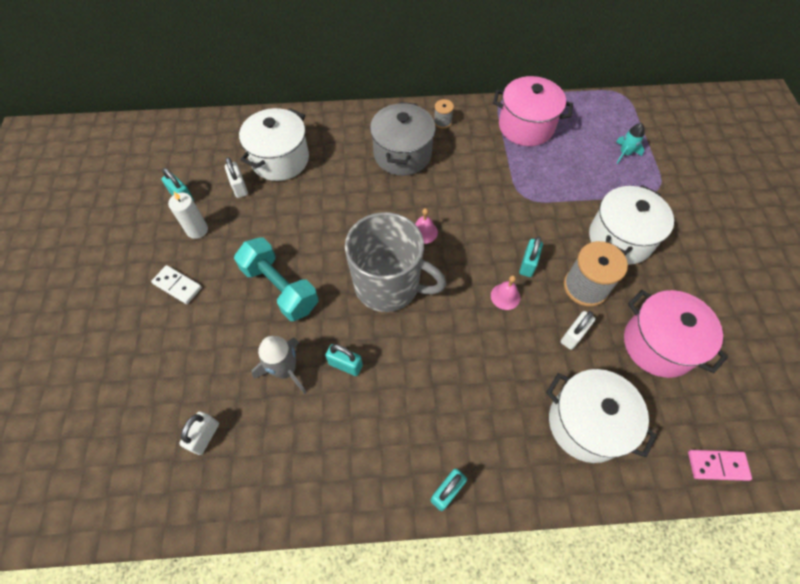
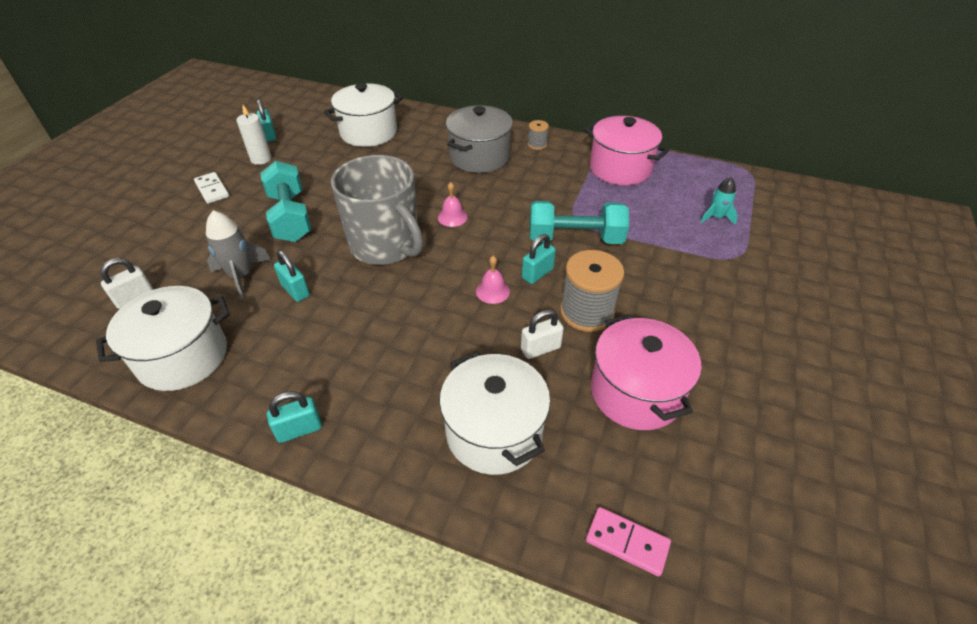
camera: 25 degrees right, 15 degrees down
(239, 187) = (319, 141): white padlock -> none
(535, 217) = (575, 239): none -> turquoise dumbbell
(620, 238) = (658, 284): white pot -> white pot (183, 357)

